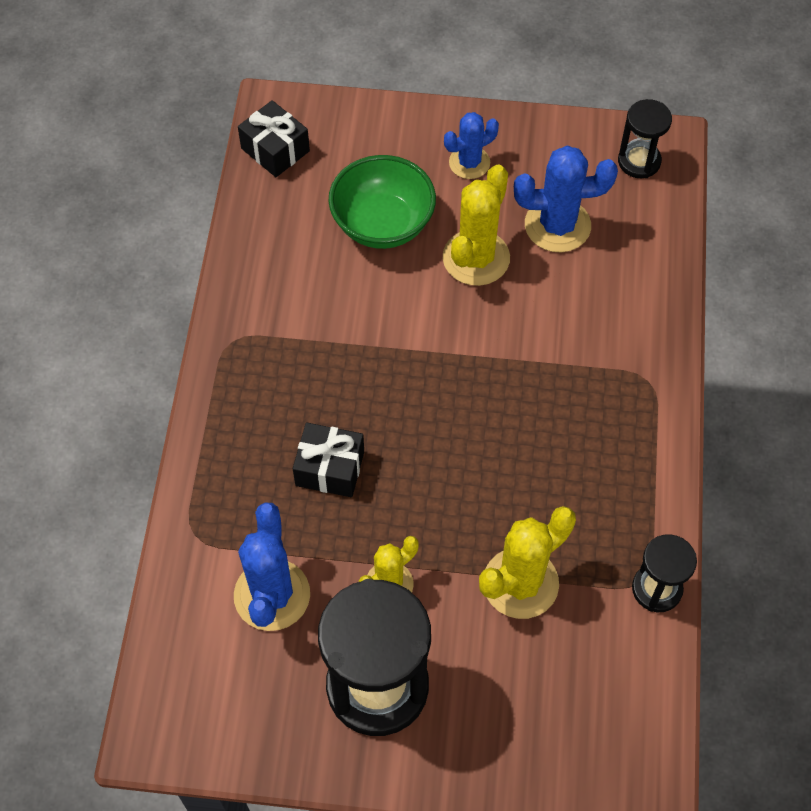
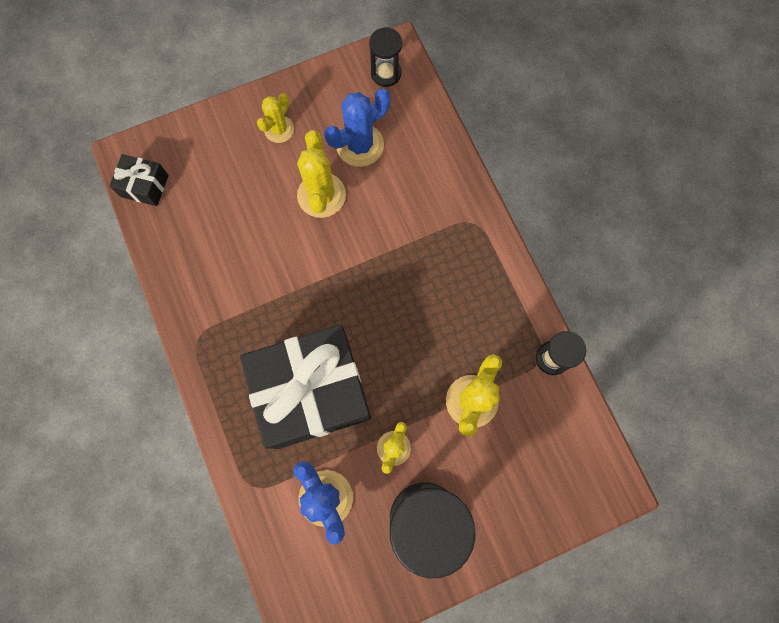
camera: 30 degrees left, 15 degrees up
(330, 468) = (312, 392): black gift -> black gift, size x2.31
(382, 224) = (248, 203): green bowl -> none
(469, 163) = (279, 129): blue cactus -> yellow cactus

